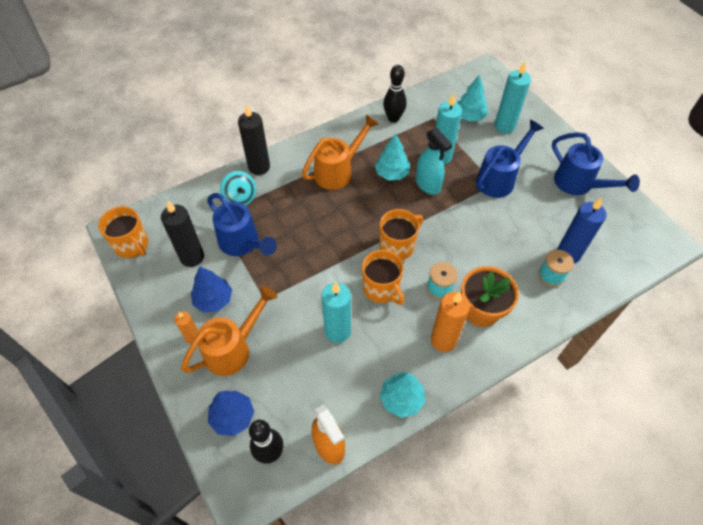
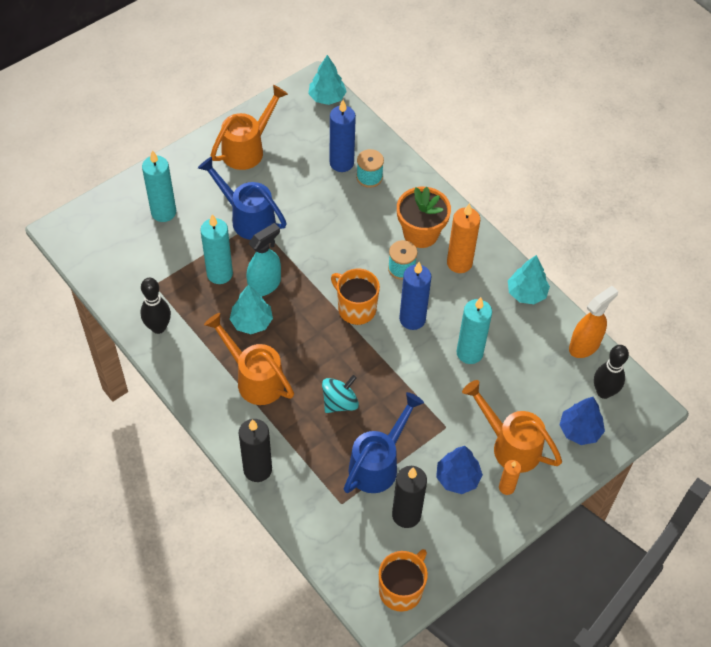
camera: 100 degrees left, 0 degrees up
(240, 198) = (311, 481): turquoise spinning top -> turquoise spinning top (340, 402)
(381, 289) = (412, 319): orange mug -> blue candle
(469, 116) = (149, 247): turquoise tree -> turquoise tree (327, 97)
(578, 184) = (248, 149): blue watering can -> orange watering can

